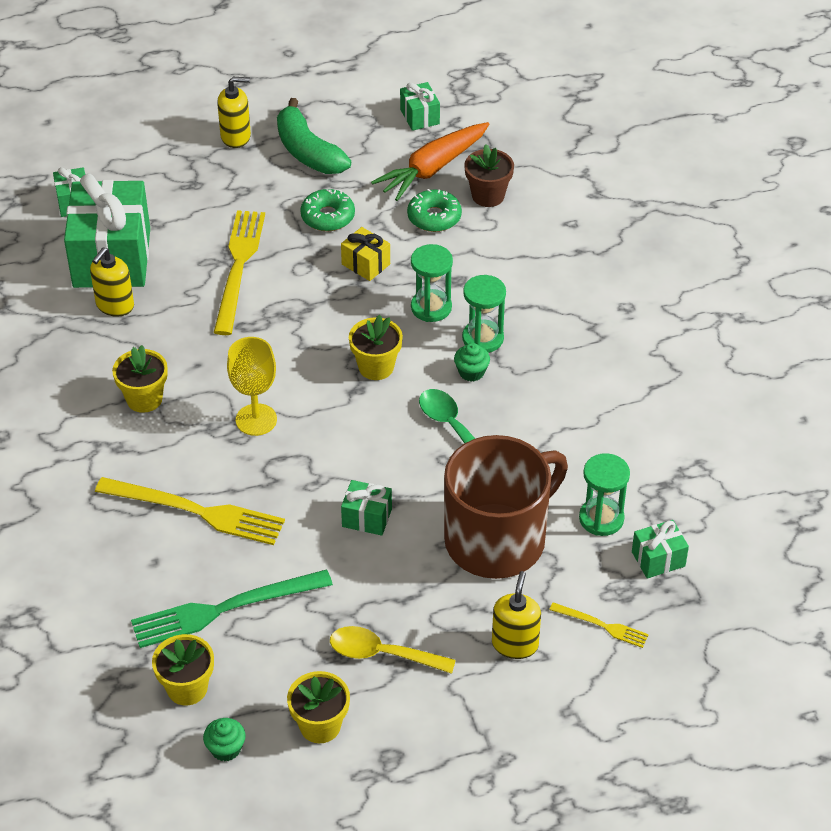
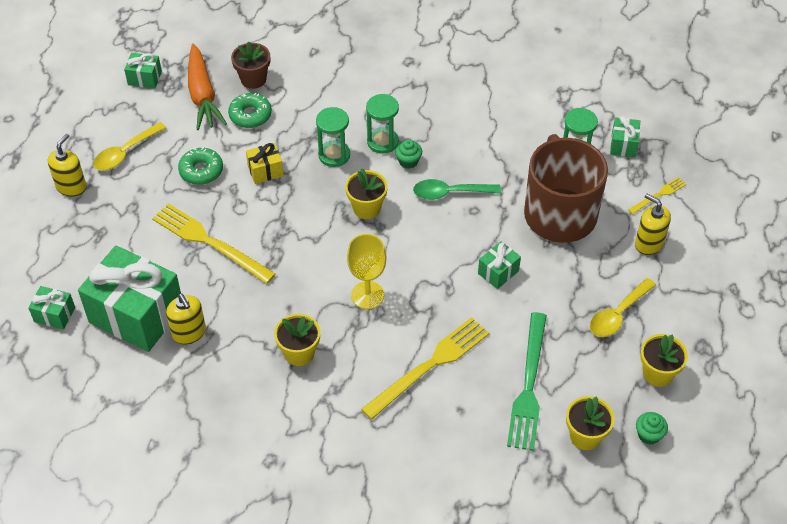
camera: 60 degrees left, 5 degrees up
(308, 152) = (125, 153): green banana -> yellow spoon

